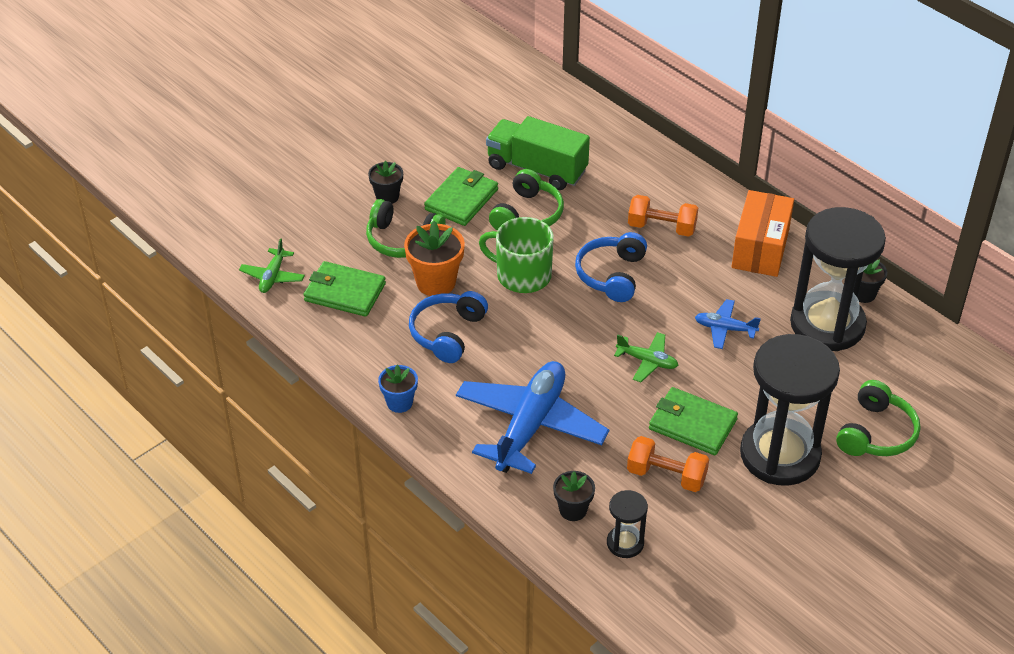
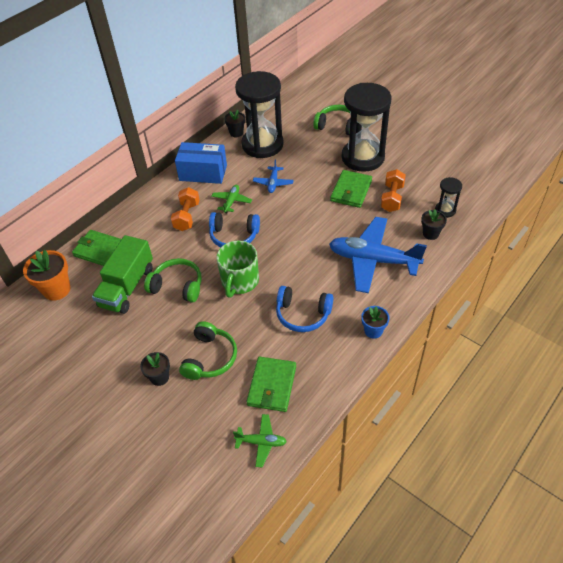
camera: 95 degrees left, 5 degrees up
(436, 282) = (253, 329): orange flower pot -> orange flower pot (56, 289)
(461, 199) = (162, 327): green wallet -> green wallet (101, 250)
(647, 361) = (306, 213): green plane -> green plane (231, 201)
(760, 248) = (203, 173): orange box -> blue box

